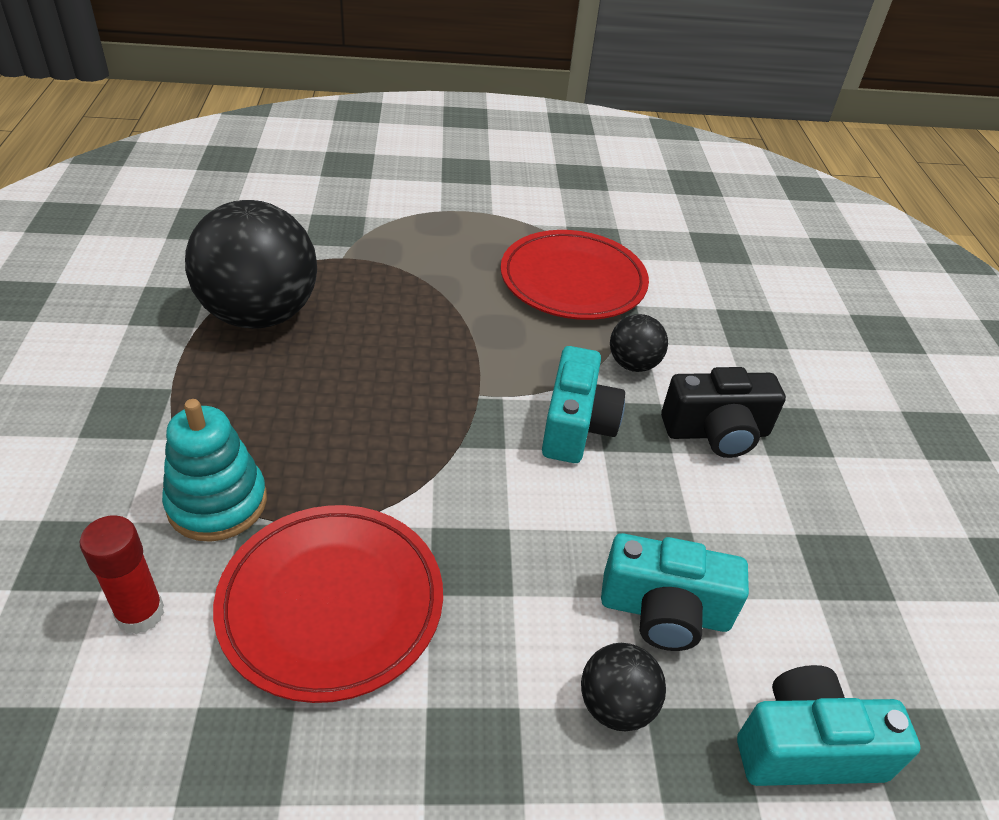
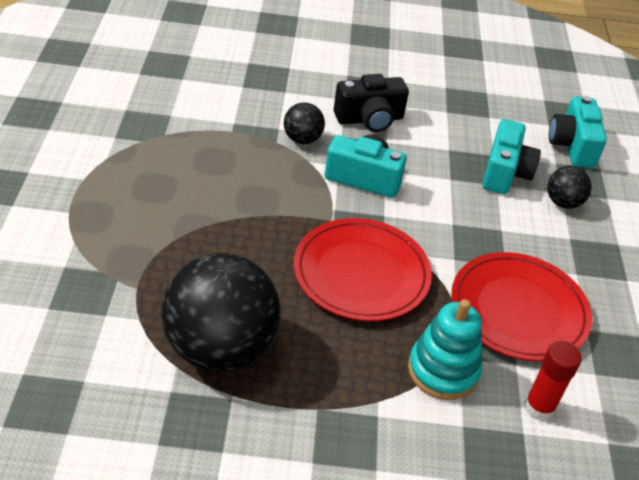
camera: 85 degrees left, 0 degrees up
(573, 281) = (198, 148): red plate -> red plate (361, 274)
(716, 432) = (369, 119): black camera -> black camera turned 75 degrees clockwise

